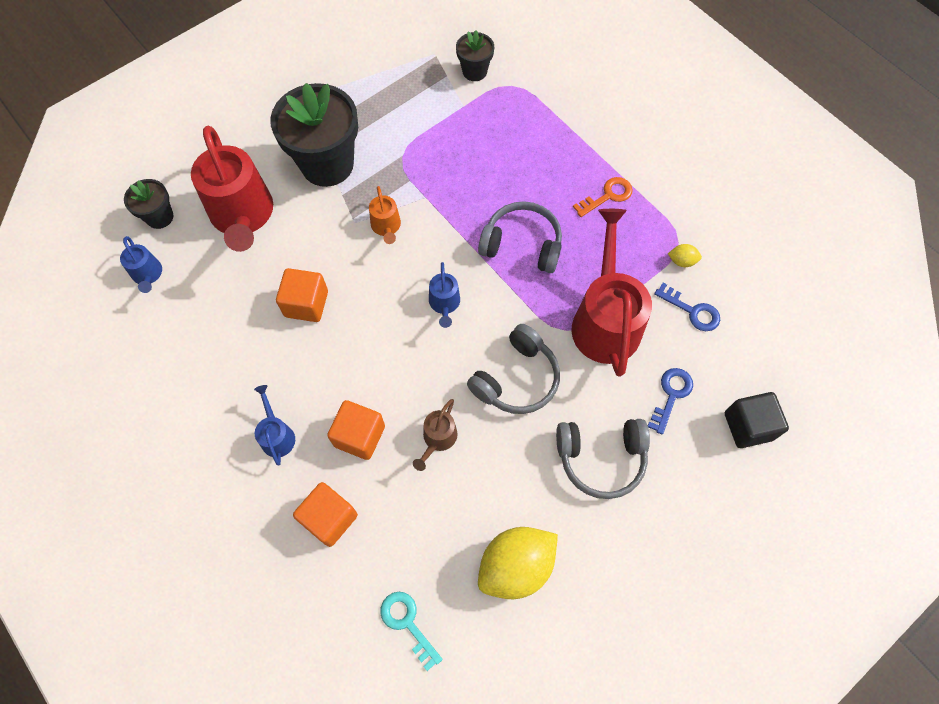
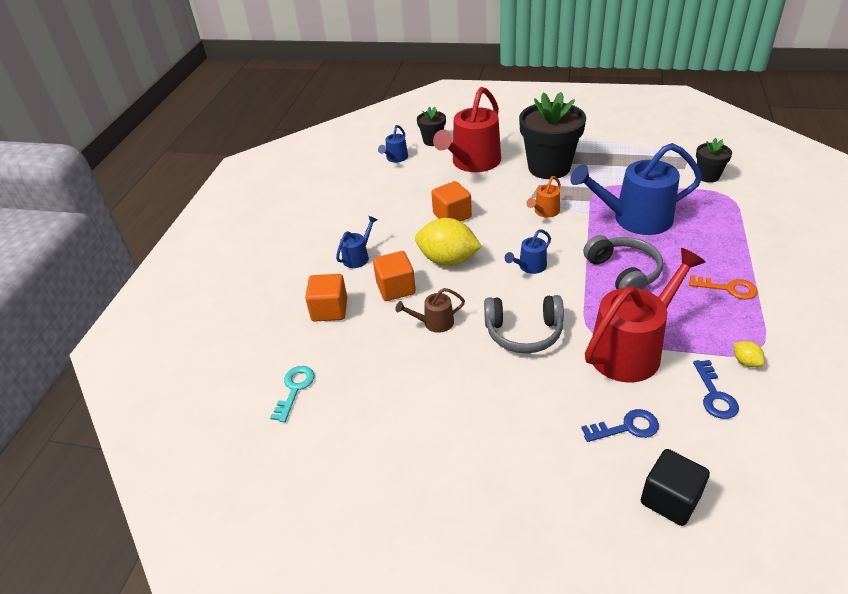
camera: 55 degrees right, 25 degrees down
(469, 173) = (634, 219): none -> blue watering can
(516, 566) = (388, 420): yellow lemon -> yellow lemon (448, 260)
(601, 458) = (522, 417): grey headphones -> none

